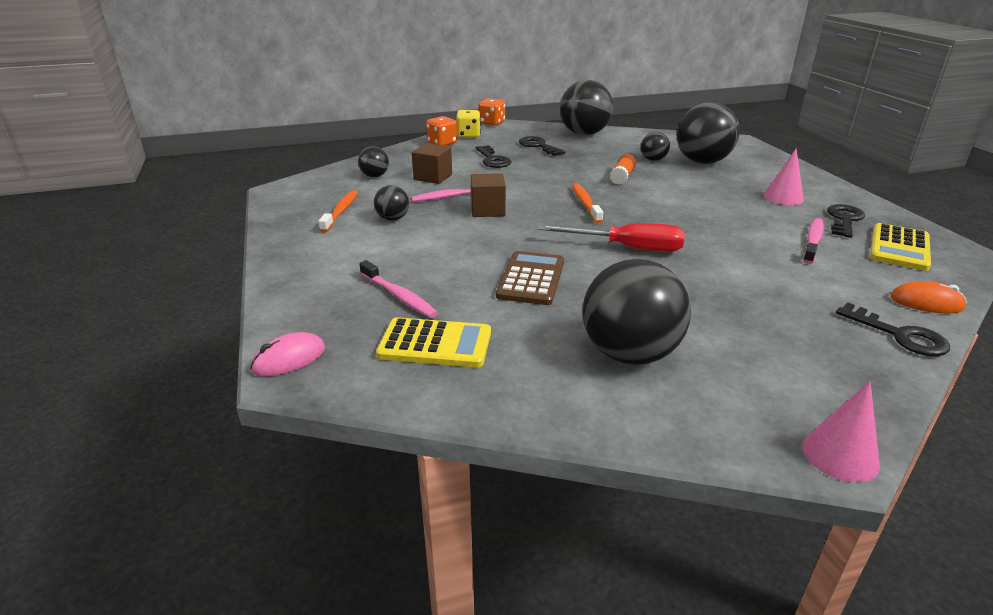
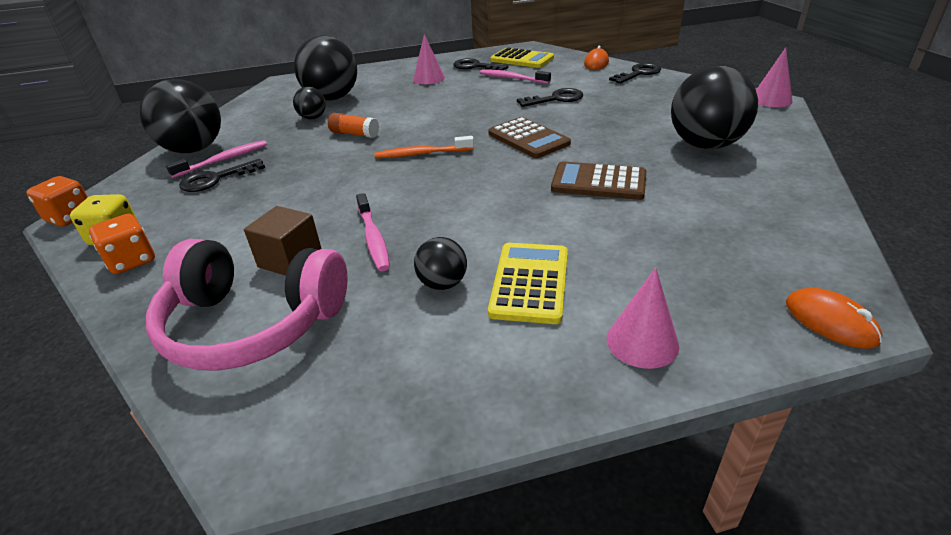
camera: 85 degrees left, 5 degrees up
(289, 359) = (830, 322): pink mouse -> orange mouse
(307, 279) = (642, 342): none -> pink cone
(341, 211) = (404, 343): orange toothbrush -> none
(375, 176) = (252, 323): black ball -> pink headphones
(399, 296) = (660, 257): pink toothbrush -> pink toothbrush (223, 160)
(435, 344) = (742, 228): yellow calculator -> yellow calculator (530, 283)
(488, 210) = (427, 210): brown cube -> none
(493, 160) = (248, 211): black key -> black key (556, 99)
(627, 248) = (528, 139): red screwdriver -> brown calculator

